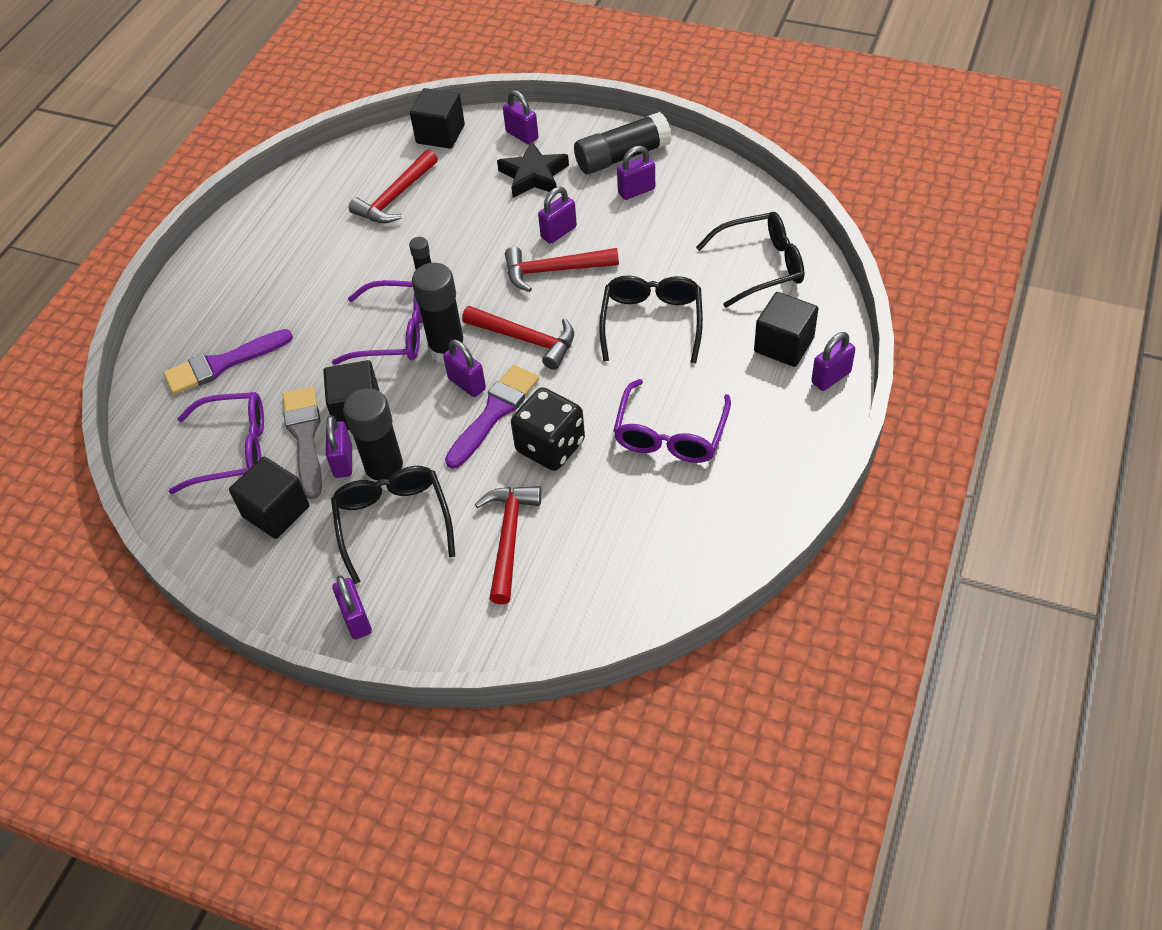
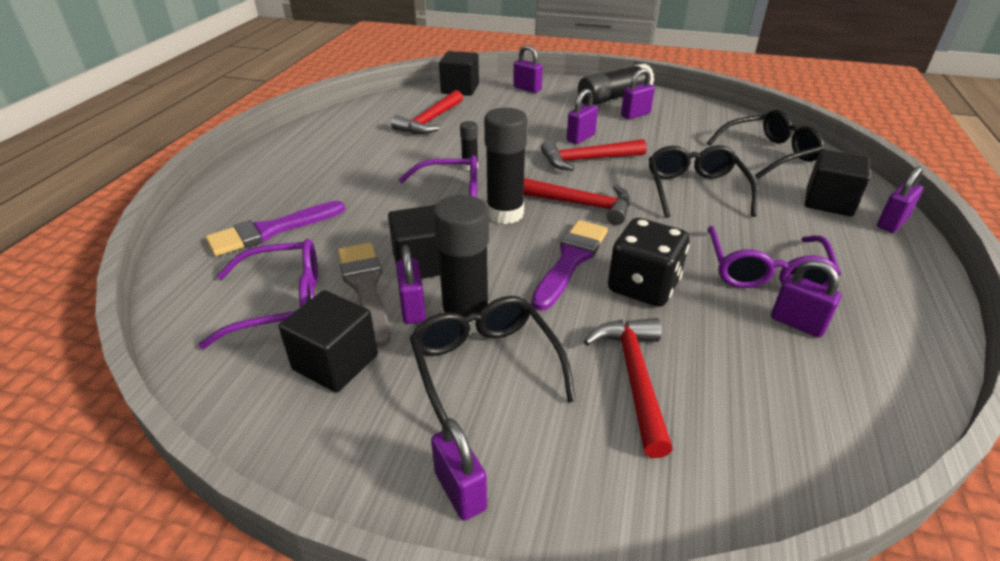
camera: 10 degrees left, 15 degrees down
(467, 384) = (533, 238): purple padlock -> purple padlock (797, 323)
(533, 175) = (545, 108): black star -> none

